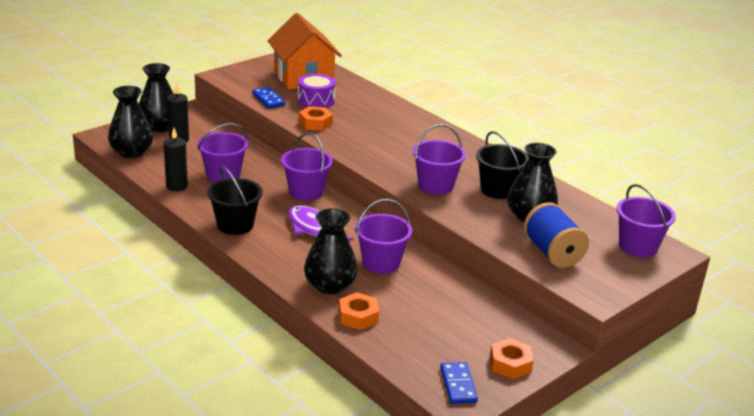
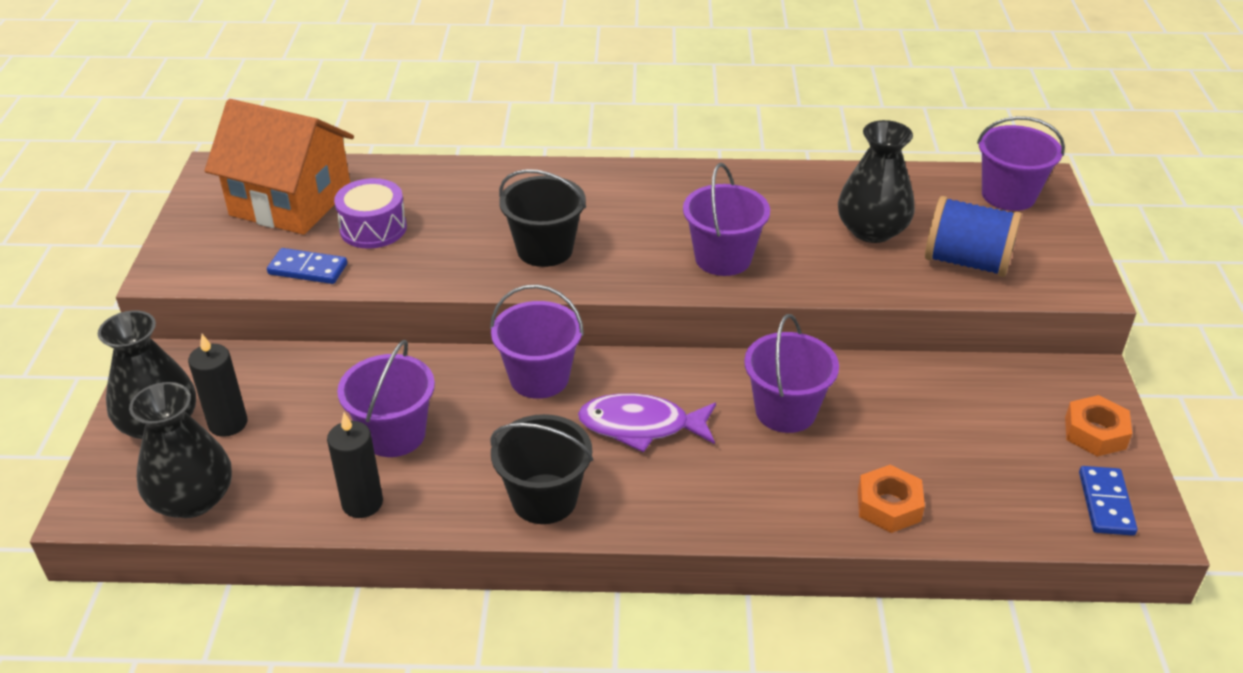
camera: 45 degrees left, 10 degrees up
(315, 123) = (435, 264): orange nut -> none
(330, 285) = (793, 490): black vase -> none
(458, 385) = (1105, 503): blue domino -> blue domino turned 60 degrees clockwise
(498, 190) = (787, 217): black bucket -> black bucket (545, 249)

